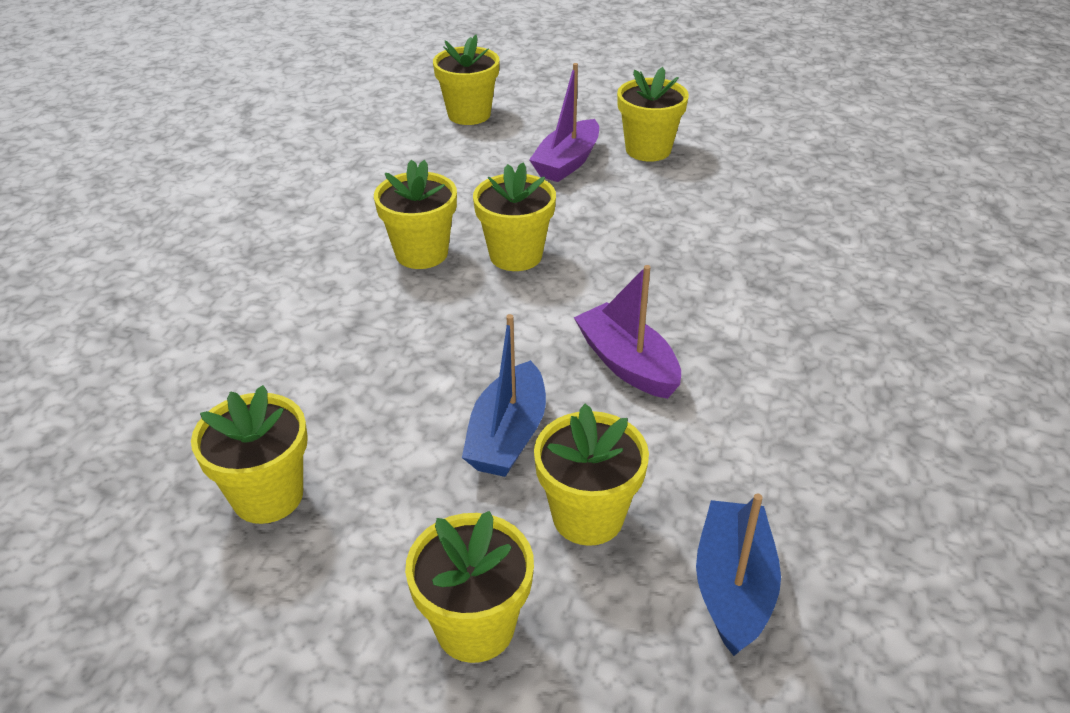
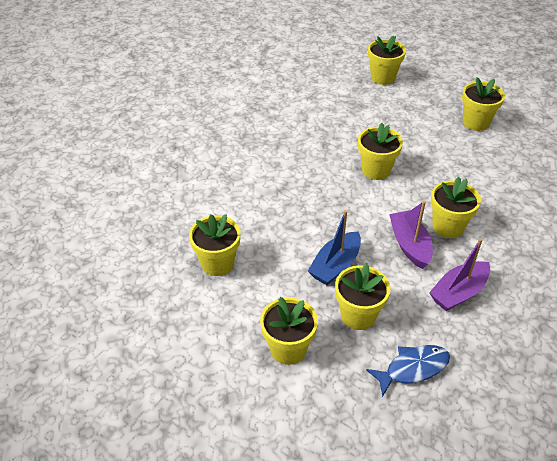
camera: 20 degrees right, 5 degrees up
(421, 253) = (328, 157): yellow flower pot -> yellow flower pot (448, 226)
(567, 162) = (426, 120): purple boat -> purple boat (458, 292)
(733, 587) = (413, 368): blue boat -> blue fish

